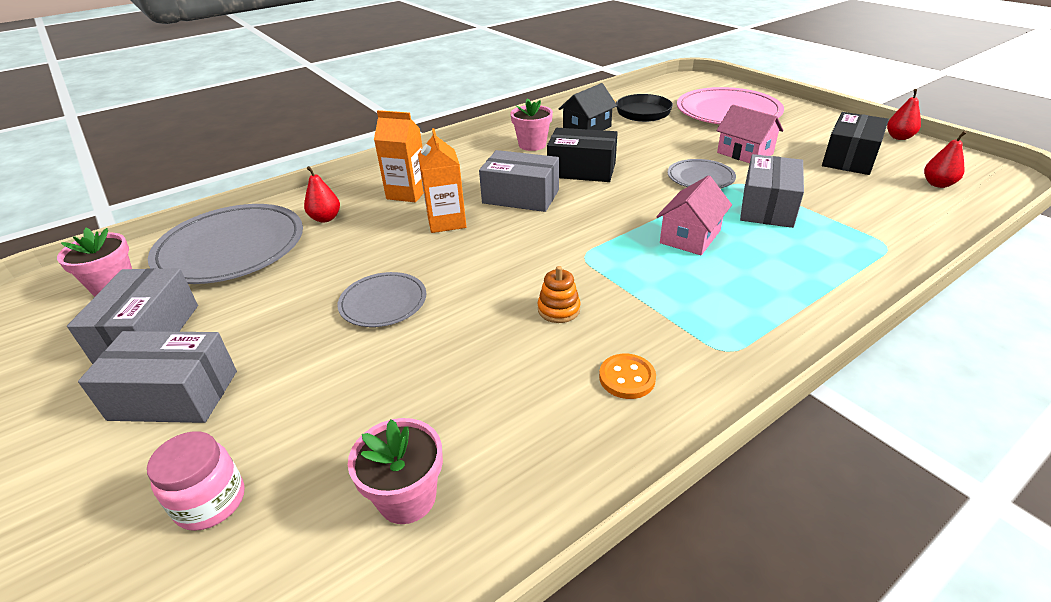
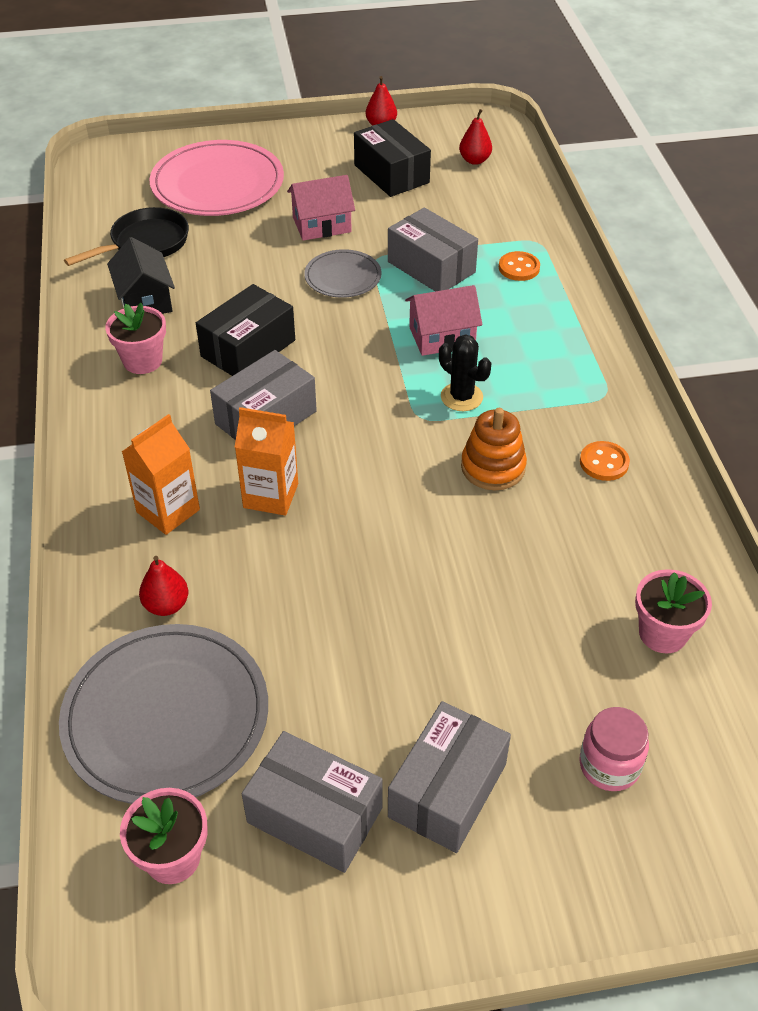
camera: 65 degrees left, 10 degrees up
(383, 302) = (396, 590): grey plate -> none
(558, 309) = (493, 467): orange stacking toy -> orange stacking toy, size x1.50
(628, 268) = (461, 397): none -> black cactus
(690, 237) = (442, 337): pink house -> pink house turned 75 degrees counterclockwise
(834, 247) = (519, 268): none -> orange button

